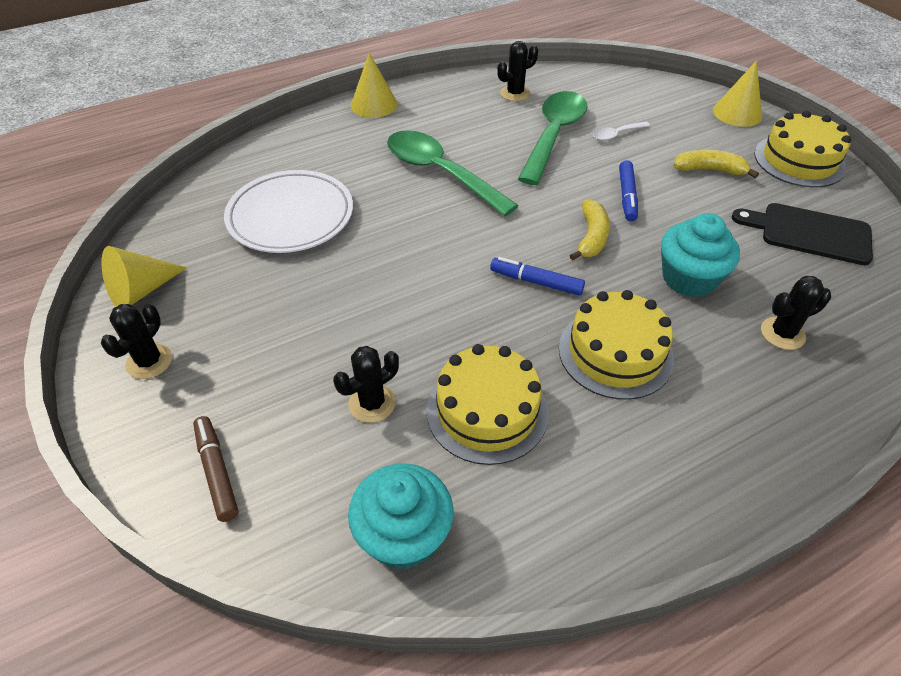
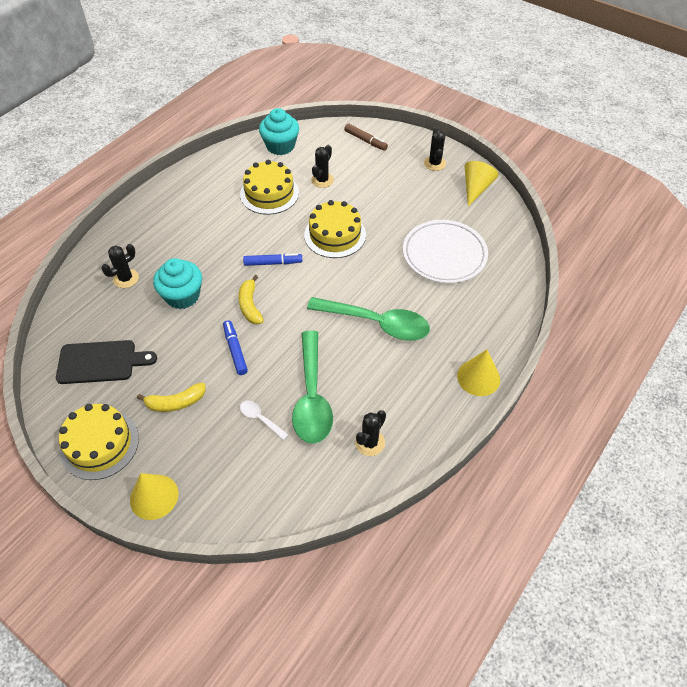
camera: 155 degrees right, 5 degrees up
(615, 353) = (216, 238): yellow cake -> yellow cake (335, 235)
(616, 134) = (260, 418): white spoon -> white spoon turned 90 degrees counterclockwise

